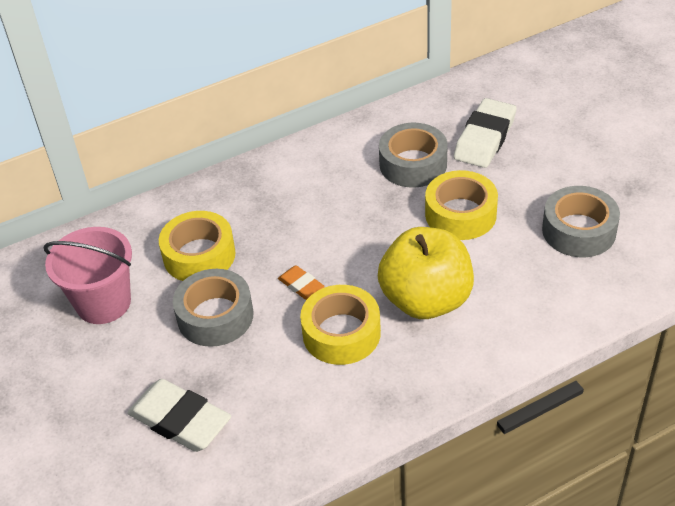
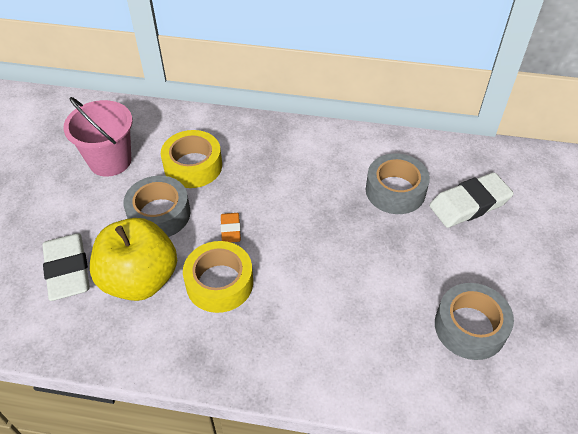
camera: 35 degrees right, 5 degrees up
(426, 300) = (299, 300): yellow apple -> yellow apple (140, 279)
(460, 214) = (391, 251): yellow tape -> none

